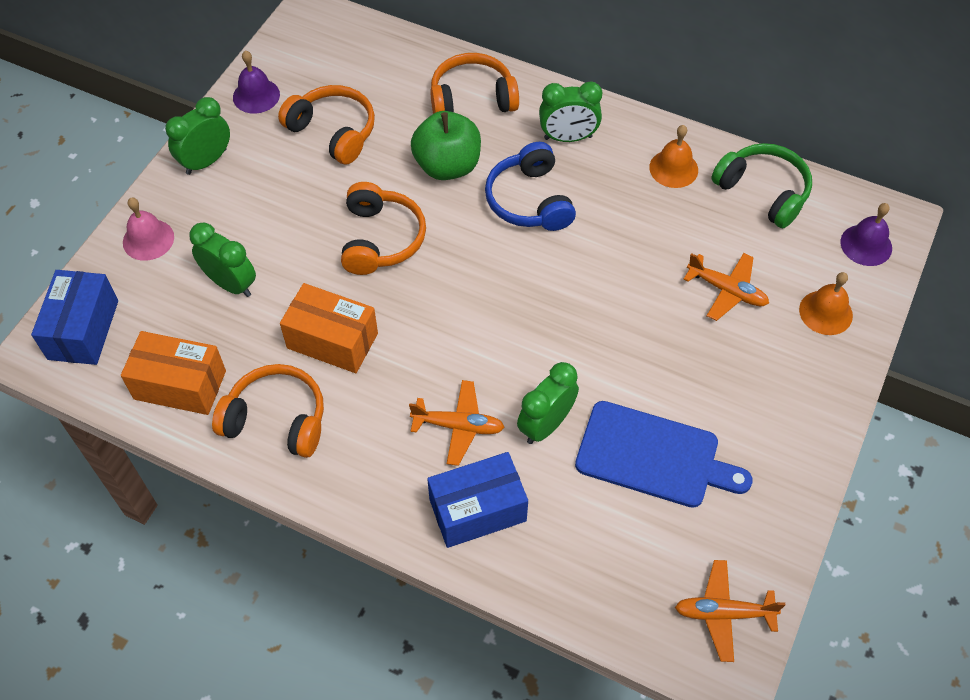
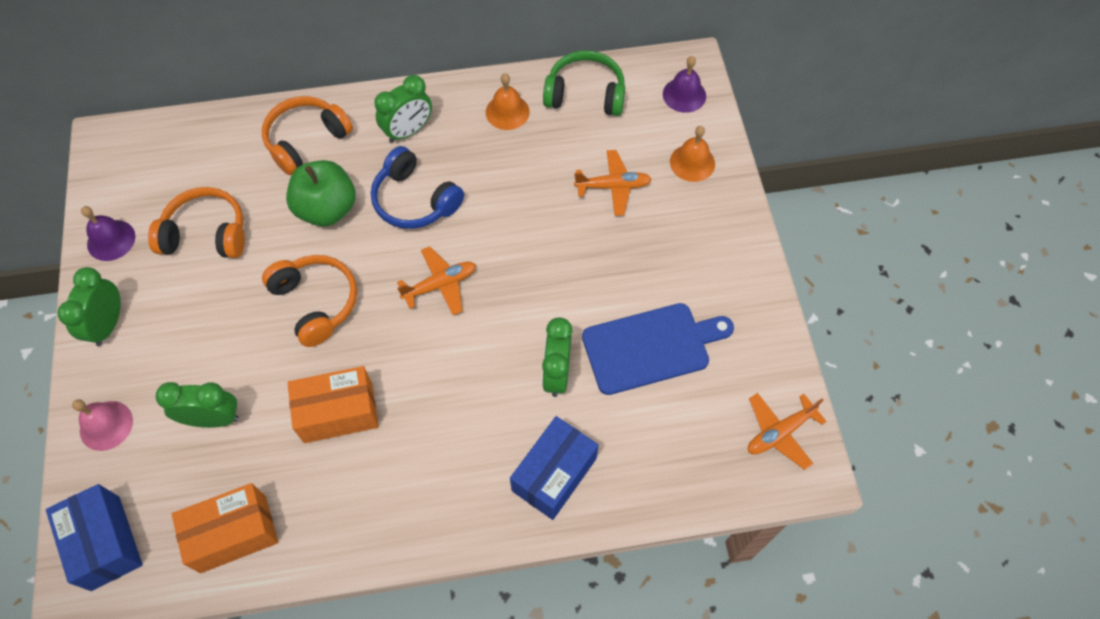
camera: 35 degrees left, 5 degrees up
(276, 419) = (340, 508): orange headphones -> none
(458, 426) = (491, 418): orange plane -> orange plane (440, 285)

